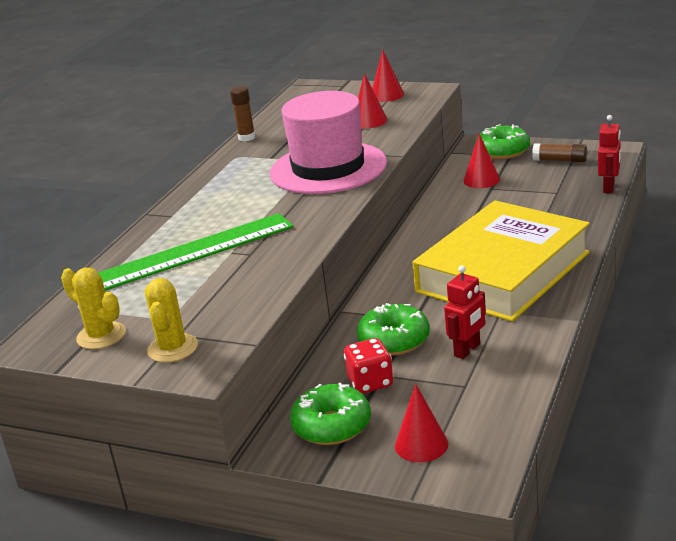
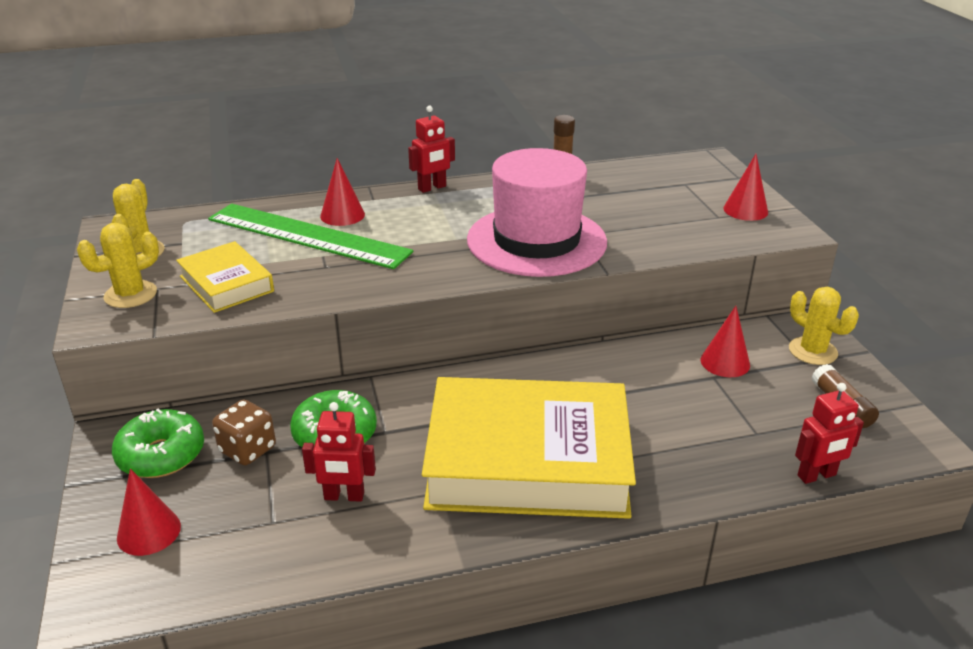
camera: 50 degrees right, 5 degrees up
(191, 189) = (432, 188): none -> red robot
(217, 300) = (226, 284): none -> yellow book
(369, 121) = (670, 223): red cone -> red cone (342, 215)
(370, 382) = (247, 450): red dice -> brown dice
(503, 151) = (812, 351): green donut -> yellow cactus

